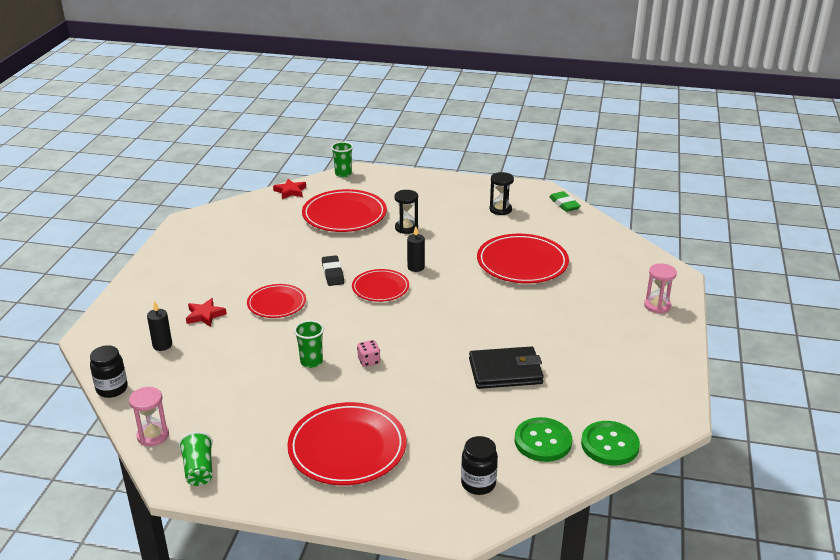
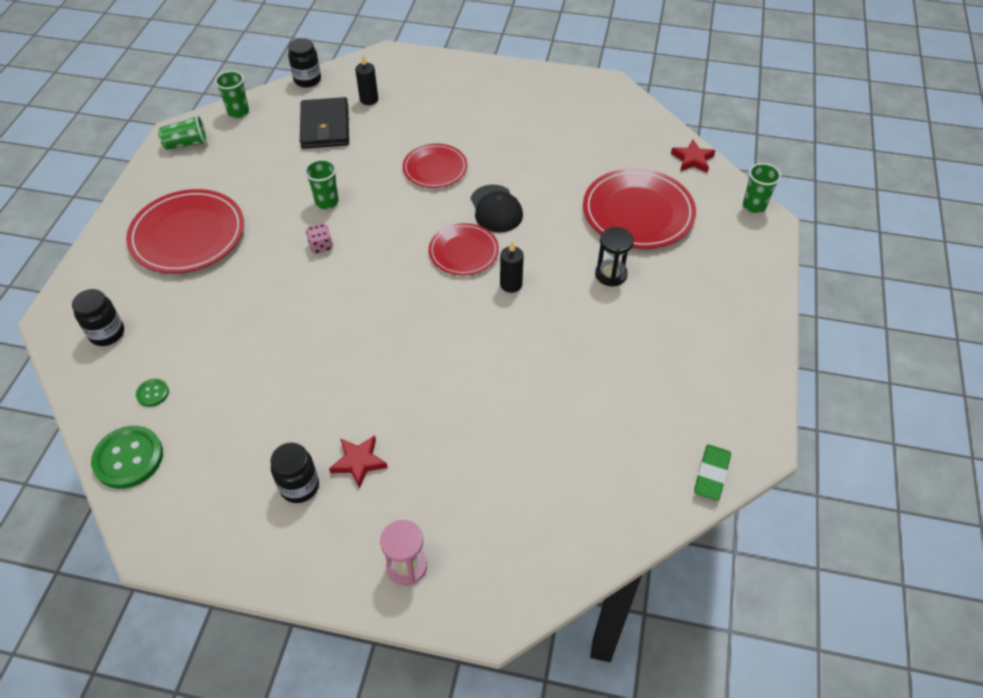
camera: 90 degrees right, 20 degrees up
(153, 435) = (238, 112): pink hourglass -> green cup
(205, 315) = (417, 120): red star -> red star (358, 462)
(333, 273) = (496, 209): black eraser -> black cap
(500, 209) = (679, 384): black hourglass -> none
(505, 371) = (282, 366): black wallet -> black wallet (325, 127)
(522, 263) = (525, 401): red plate -> none
(543, 441) = (153, 393): green button -> green button, size x0.49
(564, 204) = (711, 474): green eraser -> green eraser turned 45 degrees counterclockwise
(612, 353) = (299, 486): none -> black jar

